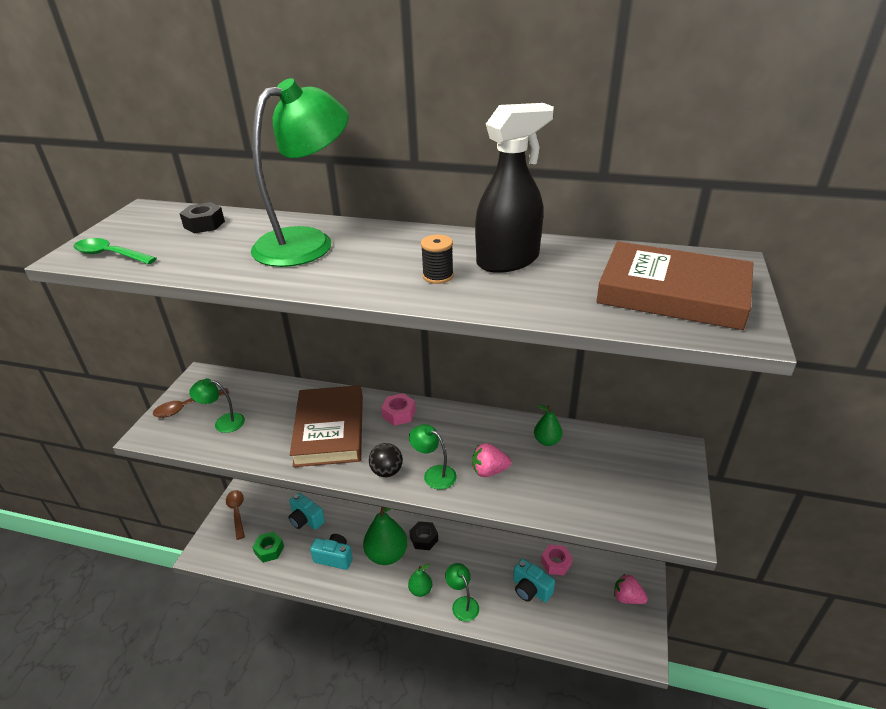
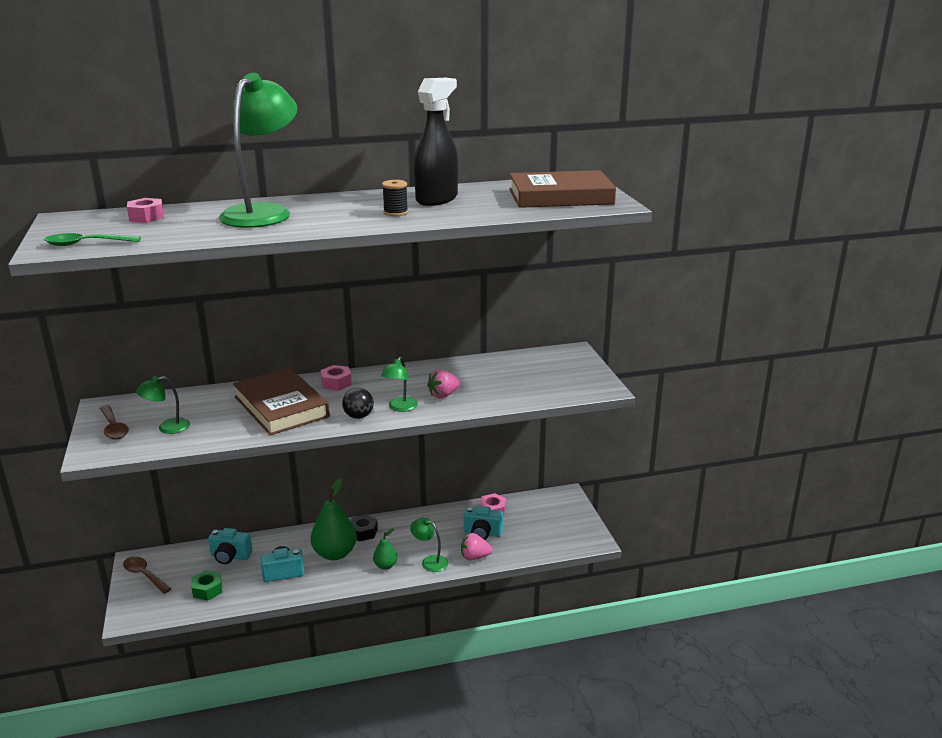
camera: 30 degrees left, 10 degrees down
(187, 407) = (113, 428): brown spoon -> brown spoon turned 60 degrees counterclockwise
(204, 224) = (146, 217): black nut -> pink nut
(434, 474) = (400, 408): green lamp -> green lamp turned 75 degrees counterclockwise
(547, 441) = (475, 369): green pear -> none
(627, 598) = (562, 513): pink strawberry -> pink strawberry (475, 557)

